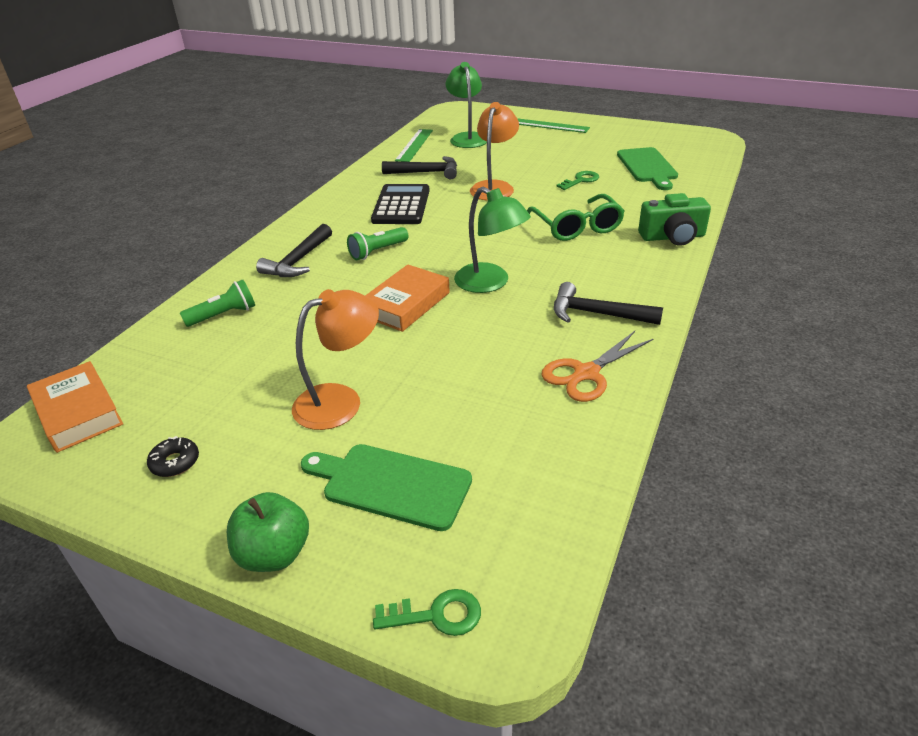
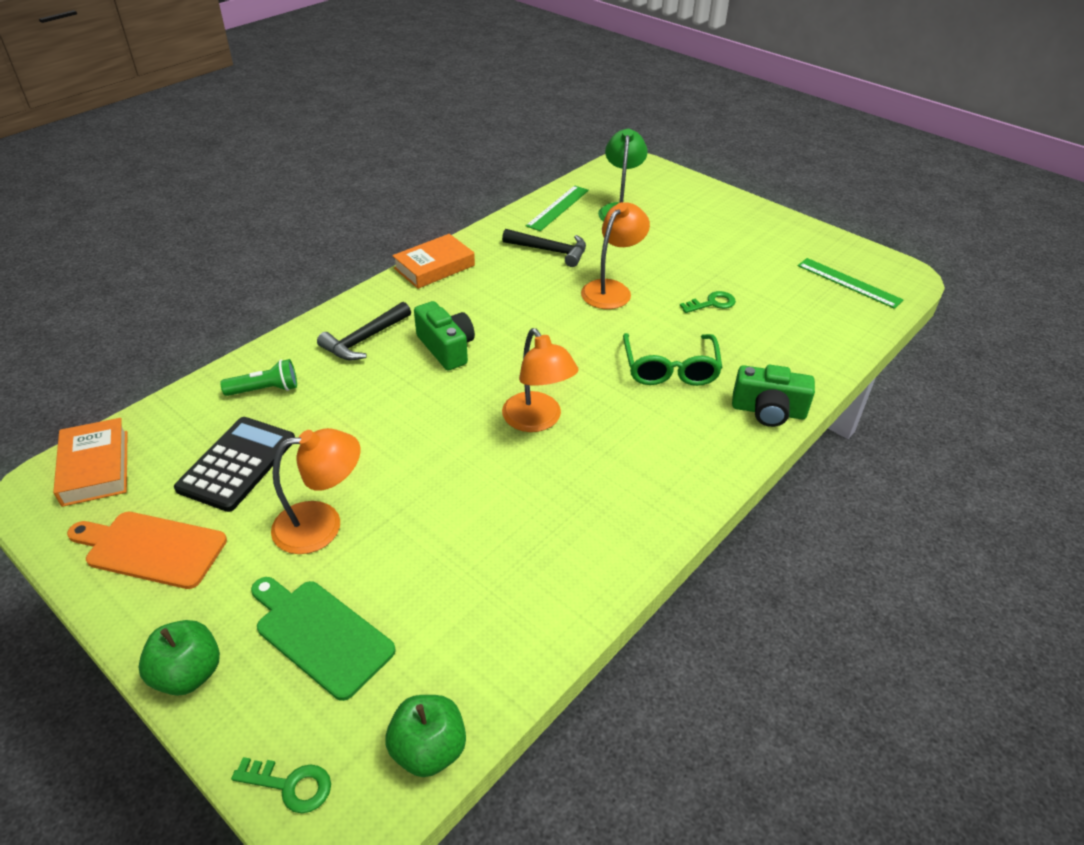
camera: 15 degrees right, 5 degrees up
(175, 462) = (151, 548): black donut -> orange cutting board
(377, 251) = (446, 348): green flashlight -> green camera
(401, 205) = (501, 291): black calculator -> black calculator (237, 464)
(406, 304) = (440, 424): orange book -> orange book (434, 267)
(490, 283) = (537, 420): green lamp -> orange lamp
(548, 125) = (721, 212): green ruler -> green ruler (849, 283)
(552, 545) = (428, 749): none -> green apple
(586, 373) = (571, 564): orange scissors -> none
(597, 314) = (625, 492): black hammer -> none
(647, 167) = (800, 302): green cutting board -> none

